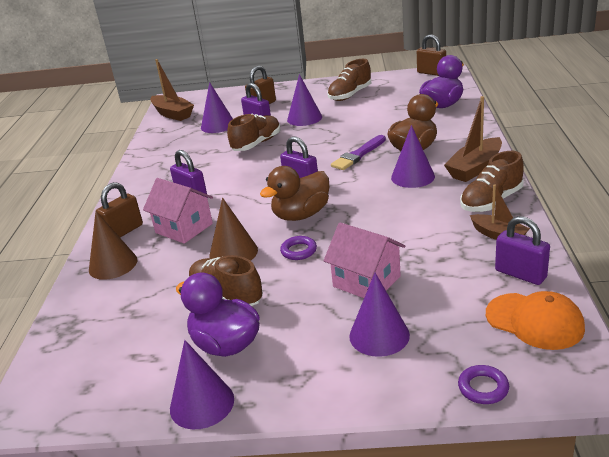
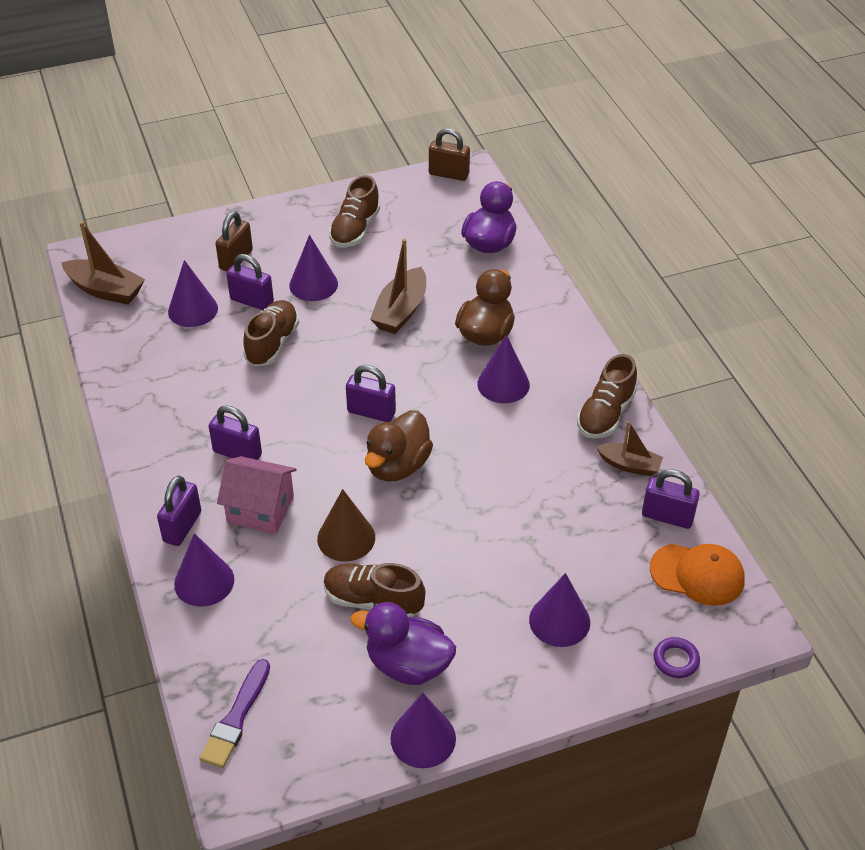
camera: 25 degrees left, 15 degrees up
(113, 264) = (204, 581): brown cone -> purple cone
(124, 231) = (182, 527): brown padlock -> purple padlock
(299, 251) = (422, 523): purple ring -> none
(358, 155) = (420, 351): purple brush -> purple brush (236, 718)
(366, 281) = (517, 554): pink house -> none
(475, 168) = (570, 361): brown boat -> brown boat (401, 311)

